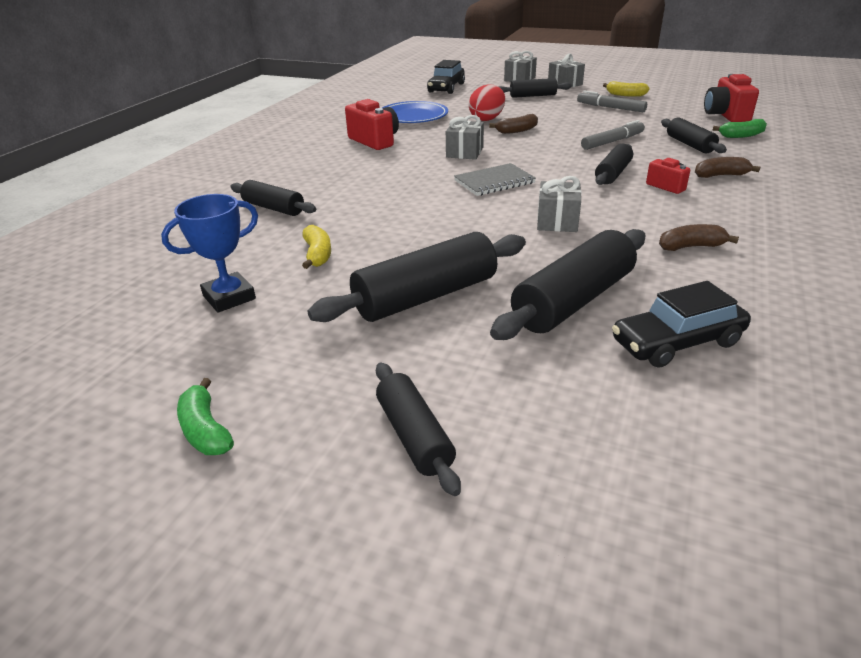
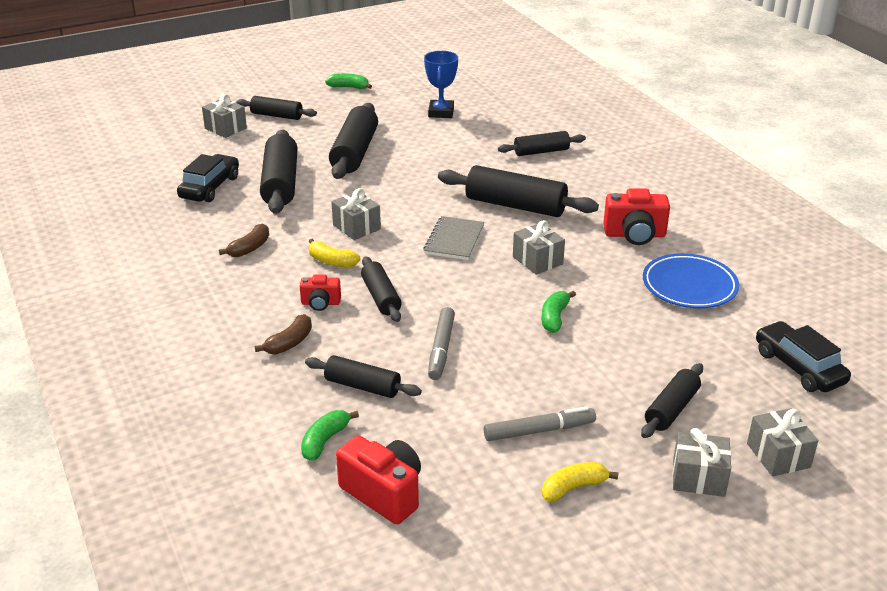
camera: 130 degrees right, 0 degrees up
(317, 254) = (449, 144): yellow banana -> yellow banana (332, 261)
(399, 183) = (515, 206): none -> black rolling pin
(487, 119) = (618, 323): red egg -> none
(517, 130) = (554, 318): brown banana -> green banana
(536, 461) = (225, 128): none -> grey gift

